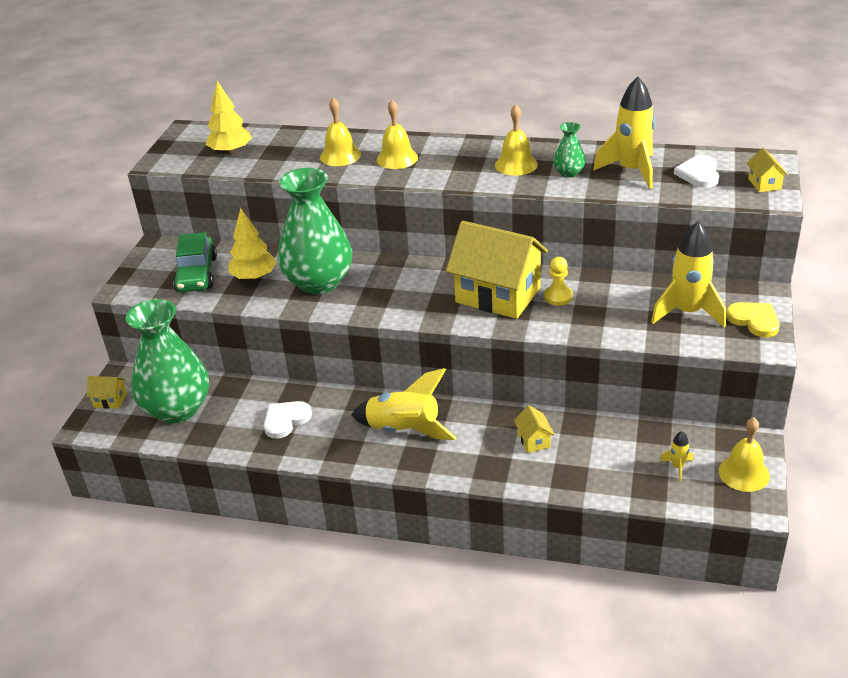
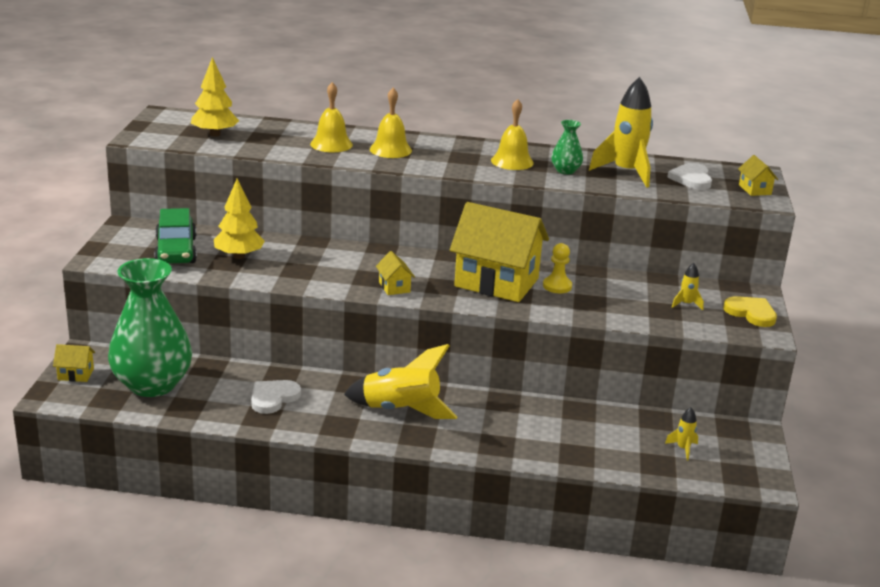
camera: 10 degrees left, 10 degrees down
(319, 282) = (309, 263): green vase -> none
(534, 440) = (536, 423): yellow house -> yellow house (394, 287)
(687, 312) = (686, 304): yellow rocket -> yellow rocket, size x0.44
(744, 473) = (748, 455): yellow bell -> none

